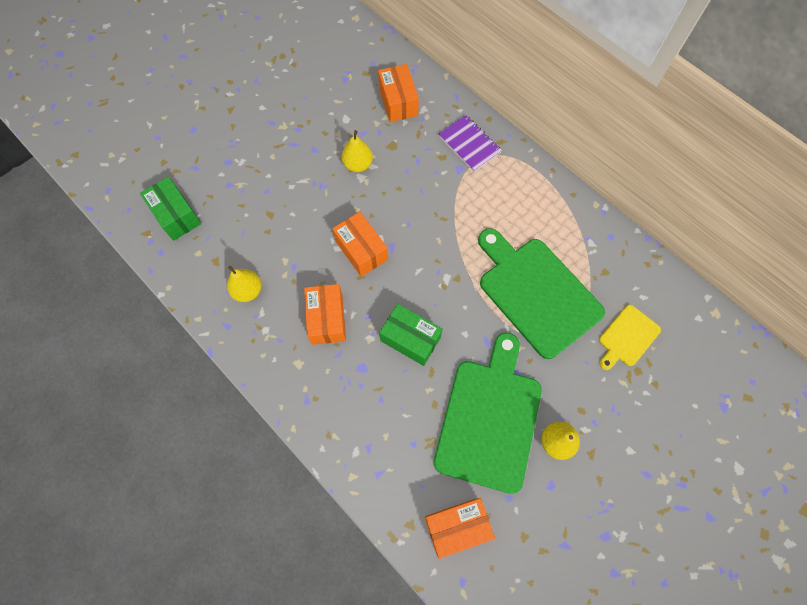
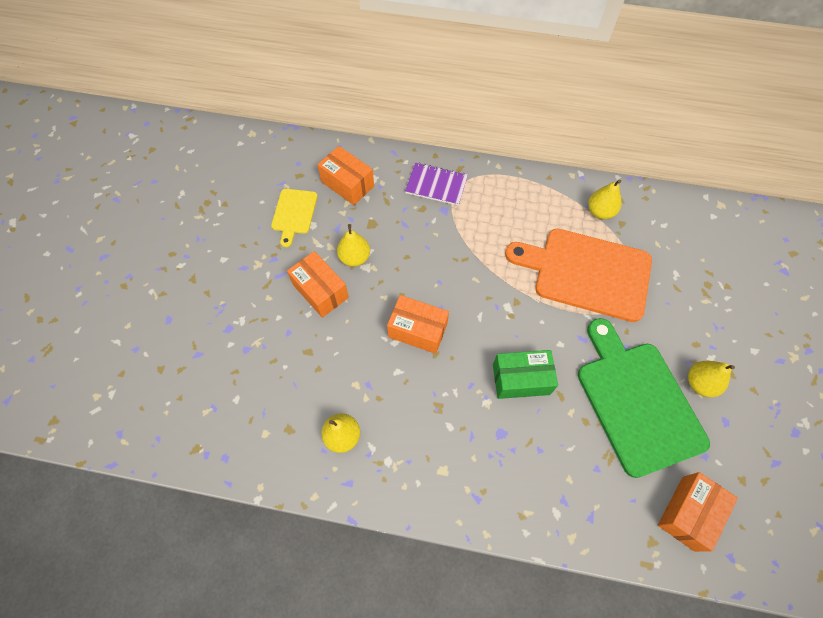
camera: 35 degrees left, 5 degrees down
(176, 215) = (214, 412): green box -> none
(327, 319) = (436, 412): orange box -> orange box (320, 291)
(536, 292) = (586, 273): green cutting board -> orange cutting board
(593, 250) = (600, 212): none -> yellow pear
(627, 337) = (679, 264): yellow cutting board -> yellow cutting board (294, 213)

